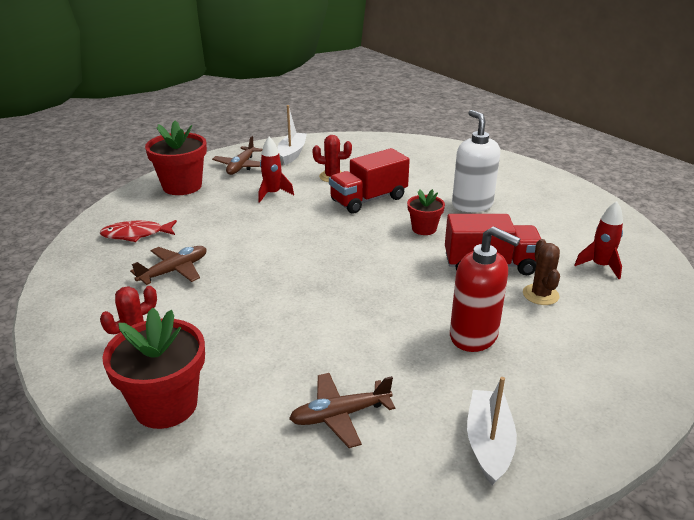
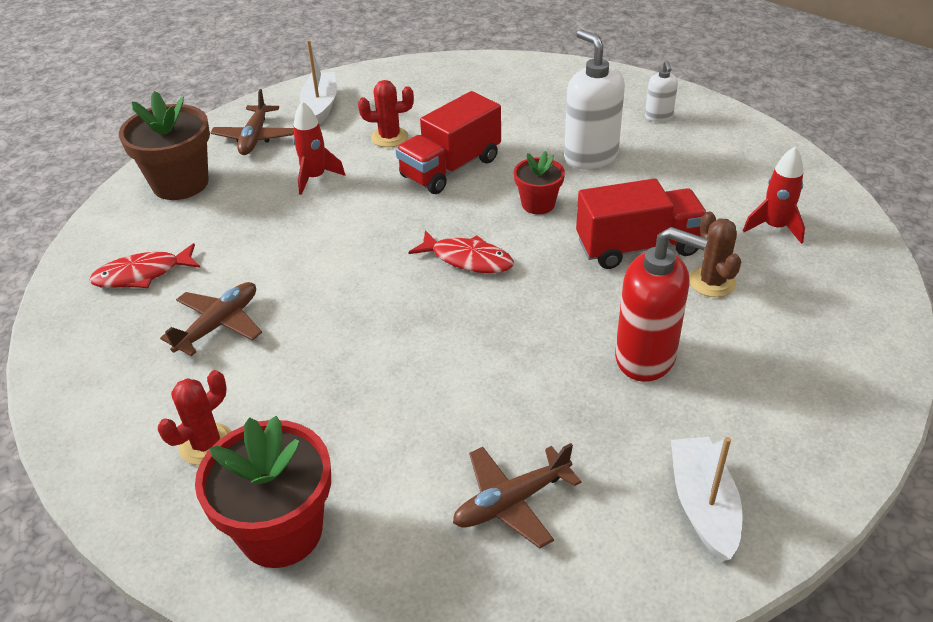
camera: 10 degrees left, 10 degrees up
(182, 186) = (180, 183): red flower pot -> brown flower pot
(361, 255) = (467, 259): none -> red fish
(530, 187) = (658, 117): none -> white soap dispenser

